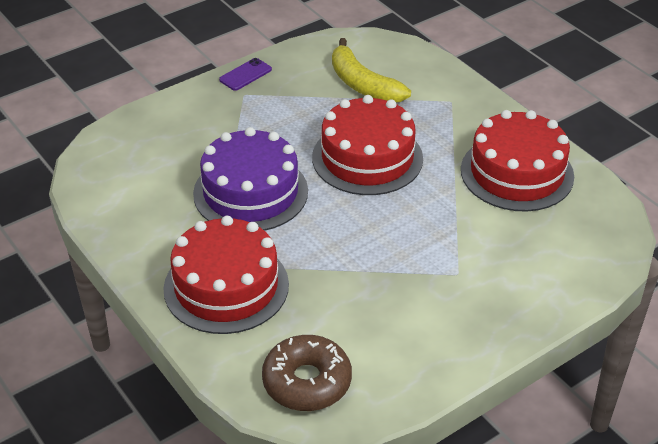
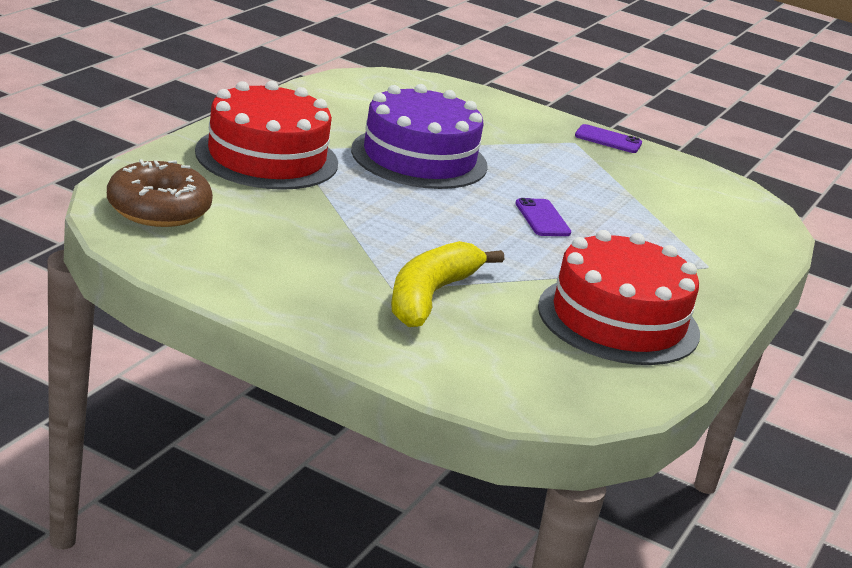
camera: 60 degrees right, 15 degrees down
(363, 84) = (672, 207): yellow banana -> yellow banana (430, 296)
(367, 158) = (542, 218): red cake -> purple phone

